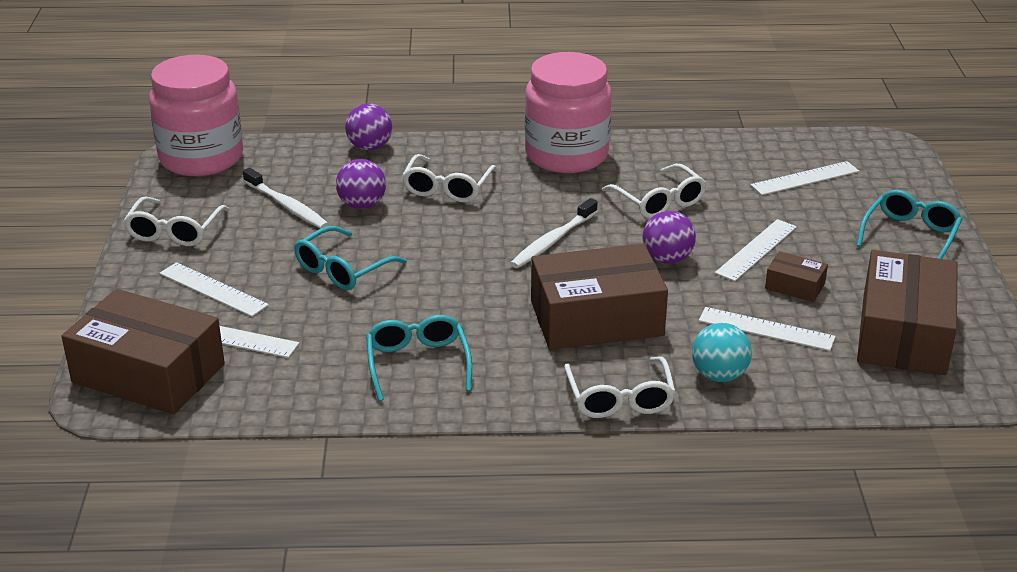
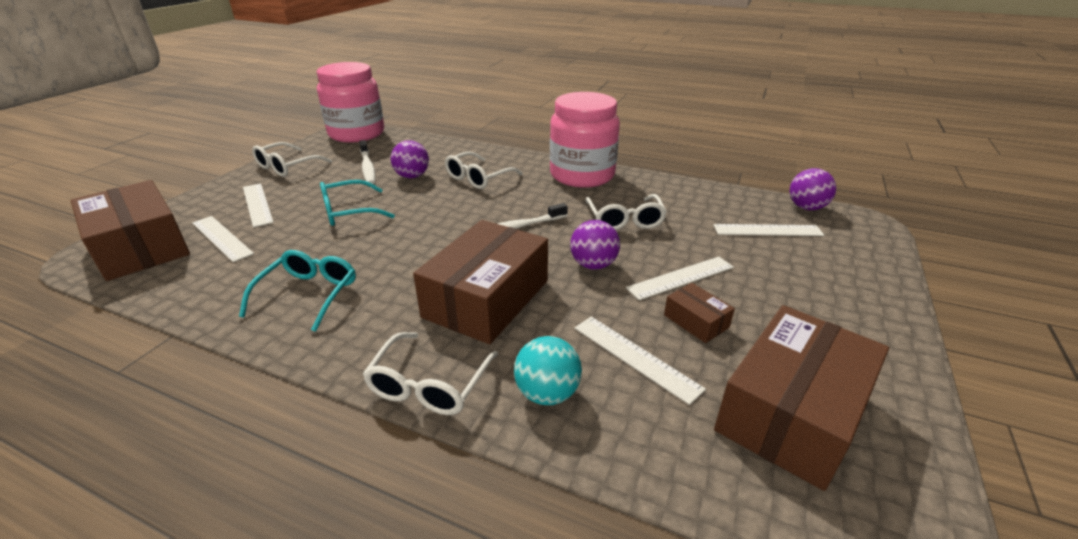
camera: 25 degrees right, 0 degrees up
(370, 147) = (457, 146): purple ball -> purple ball (806, 207)
(596, 318) = (486, 298): brown box -> brown box turned 75 degrees counterclockwise
(910, 235) = (851, 304): turquoise glasses -> none

